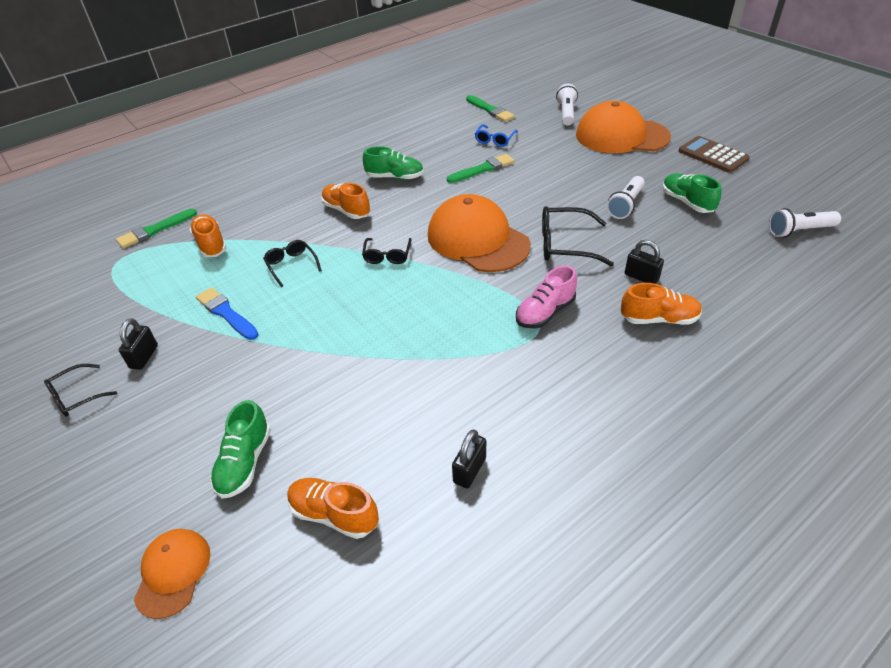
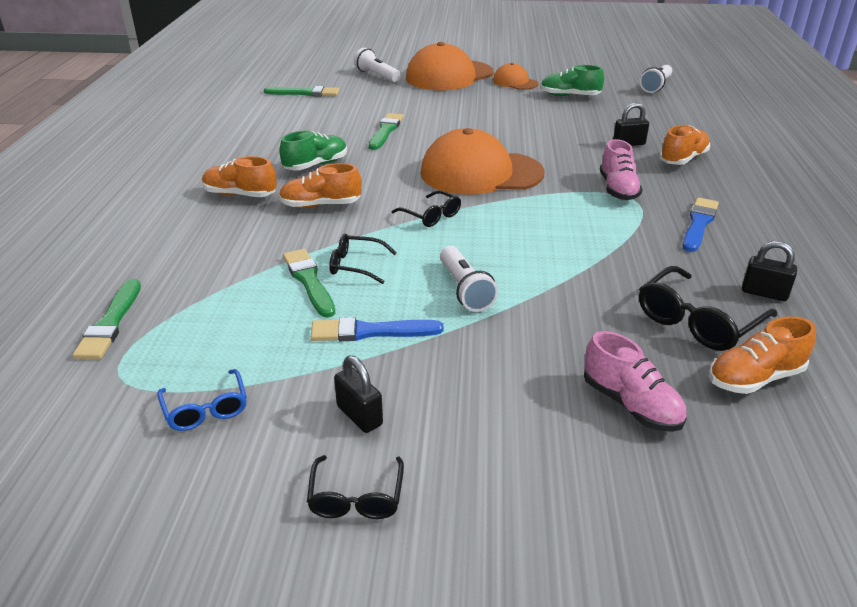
camera: 50 degrees left, 10 degrees down
(173, 572) = (748, 510): orange cap -> orange cap (515, 82)
(211, 244) = (222, 296): orange shoe -> orange shoe (240, 195)
(245, 462) = (630, 405): green shoe -> pink shoe
(256, 260) = (309, 281): none -> green brush
(469, 470) = (764, 293): black padlock -> black padlock turned 45 degrees counterclockwise
(495, 140) = (353, 110): blue glasses -> blue glasses (206, 409)
(544, 382) = (699, 223): none -> blue brush
(565, 245) = (547, 148): black glasses -> black glasses (698, 321)
(625, 205) = (537, 112): white flashlight -> white flashlight (465, 290)
(713, 155) = (531, 67): brown calculator -> none

